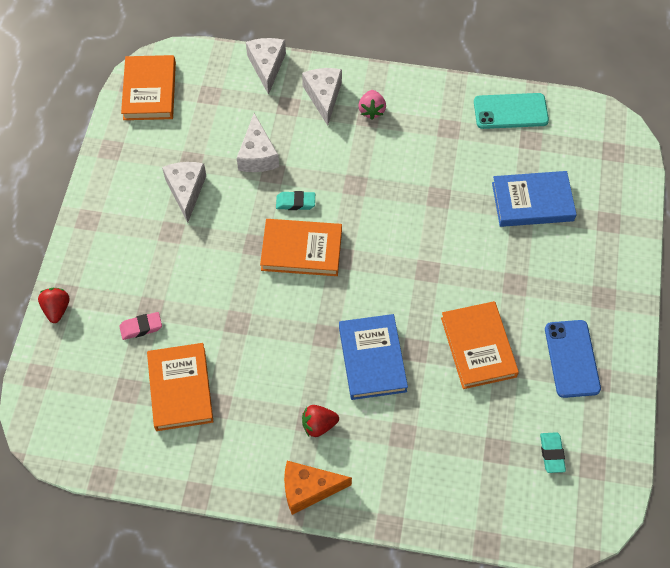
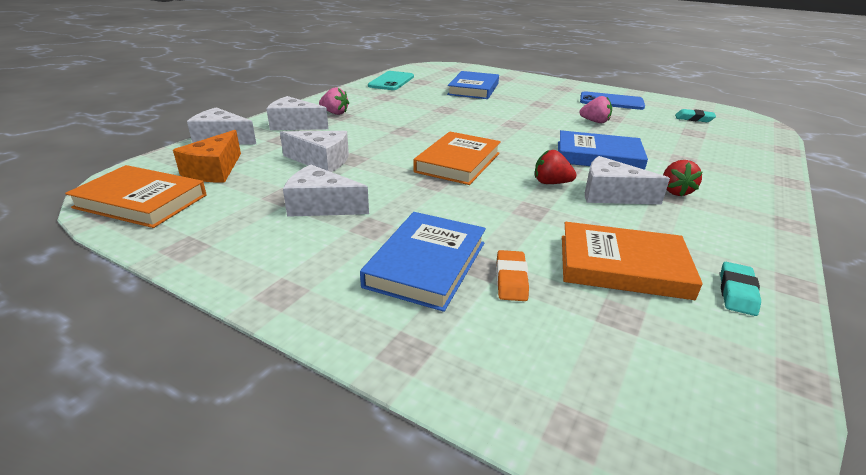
camera: 70 degrees left, 30 degrees down
(57, 309) = (432, 366): red strawberry -> red strawberry (551, 183)
(140, 278) = (426, 264): none -> blue book
(141, 327) = (511, 279): pink eraser -> orange eraser
(288, 375) = (611, 195): none -> white cheese
(295, 202) = (399, 155): turquoise eraser -> turquoise eraser (737, 292)
(308, 489) = (759, 210): orange cheese -> orange cheese (214, 170)
(478, 347) = (595, 121): orange book -> pink strawberry

